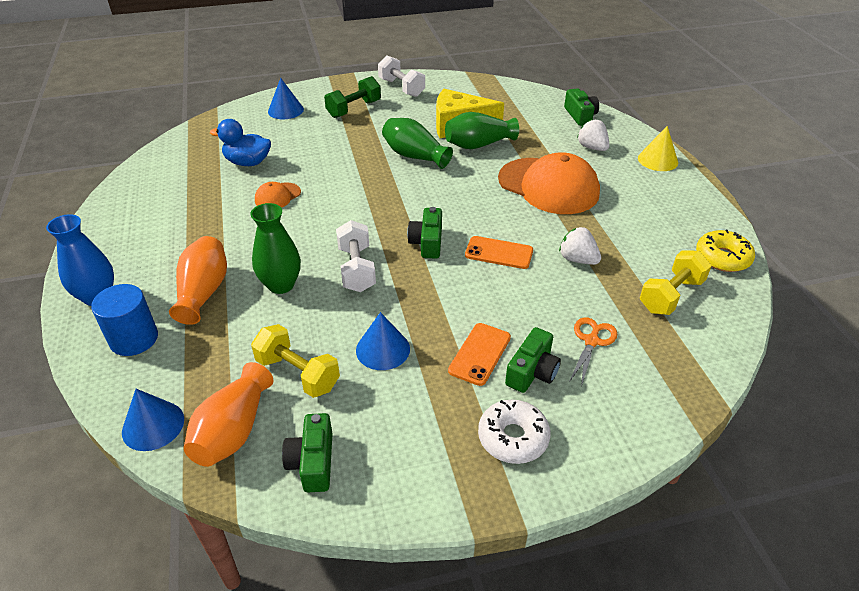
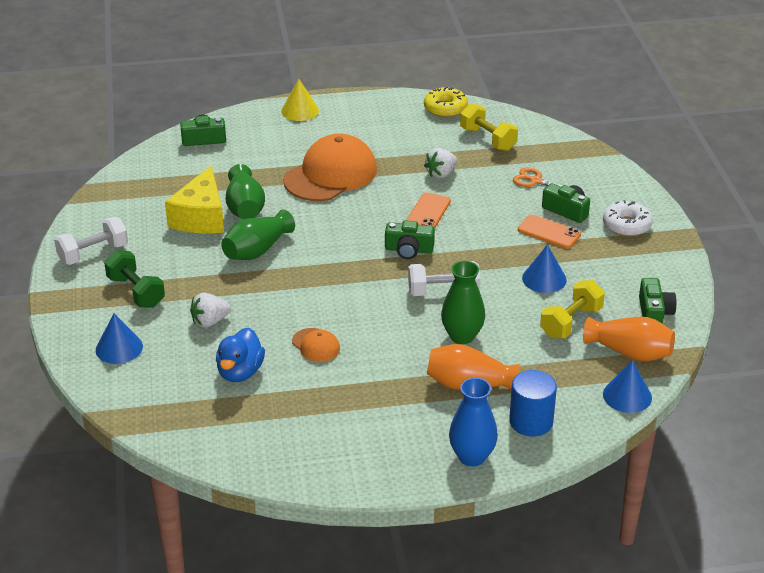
camera: 85 degrees left, 5 degrees down
(313, 462) = (654, 312): green camera -> green camera turned 90 degrees counterclockwise
(592, 148) = (269, 141): white strawberry -> white strawberry (210, 322)

